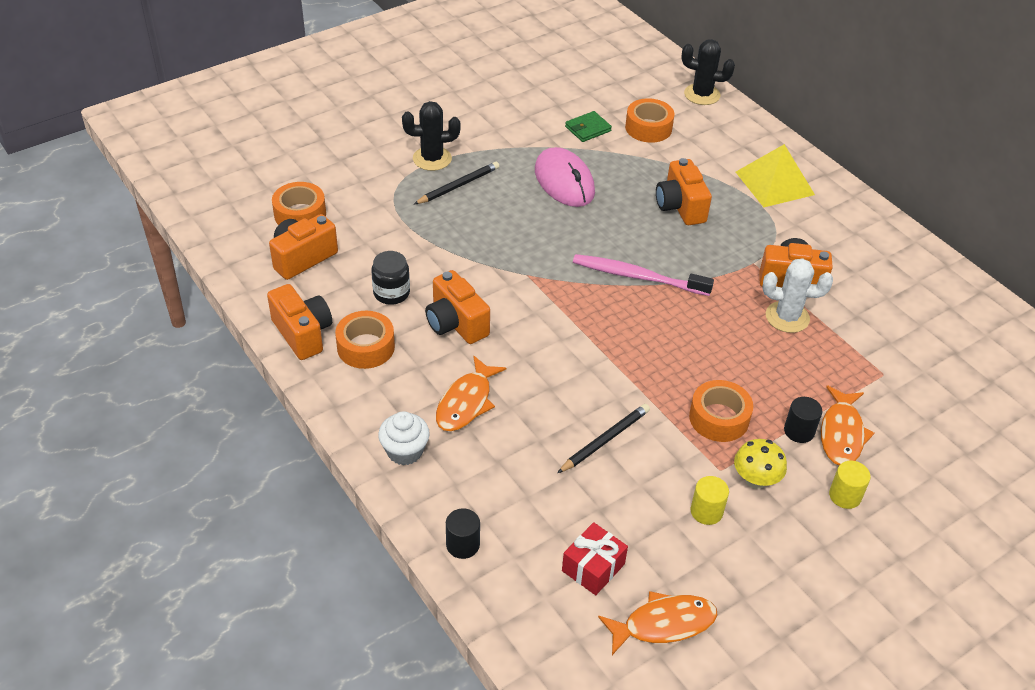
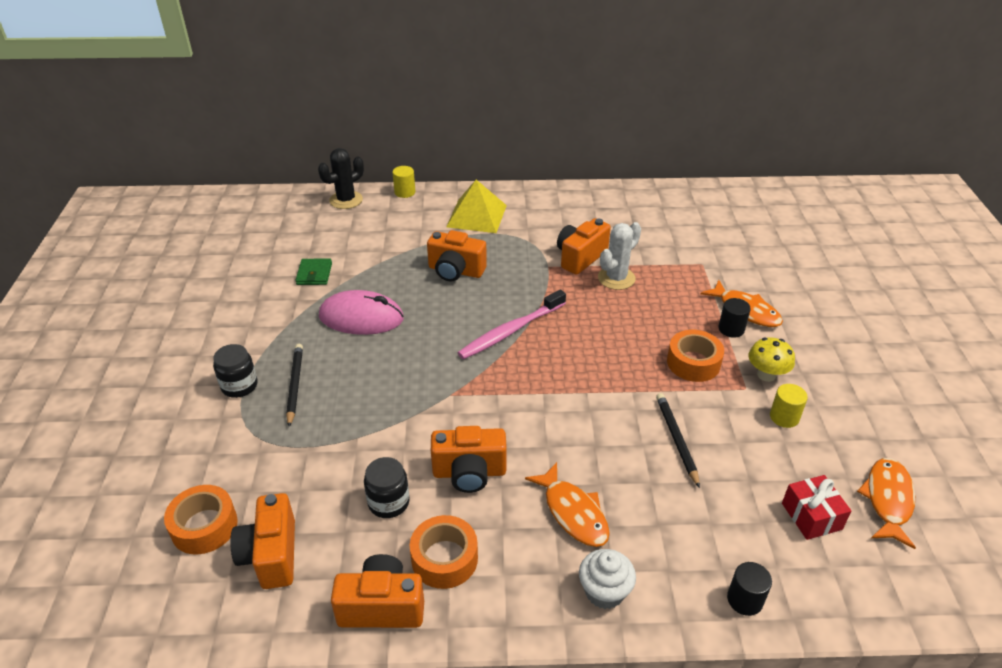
camera: 55 degrees left, 5 degrees down
(432, 159) = (239, 386): black cactus -> black jar
(648, 128) = (351, 243): orange tape -> none
(845, 496) = (804, 338): yellow cylinder -> yellow cylinder (405, 192)

